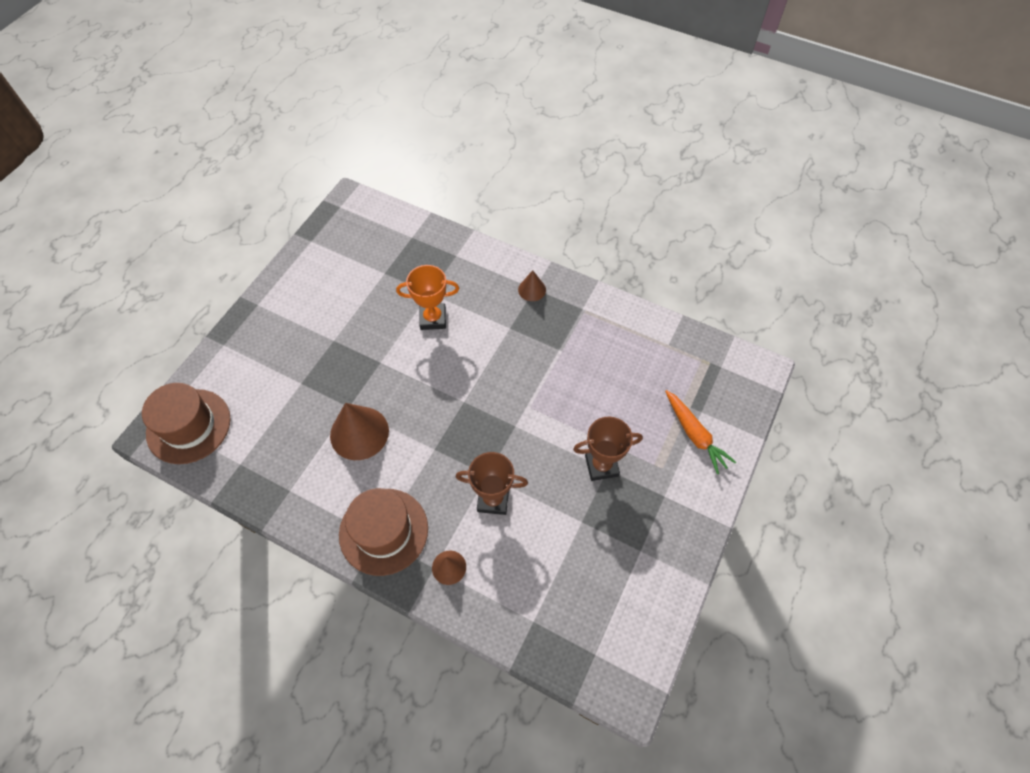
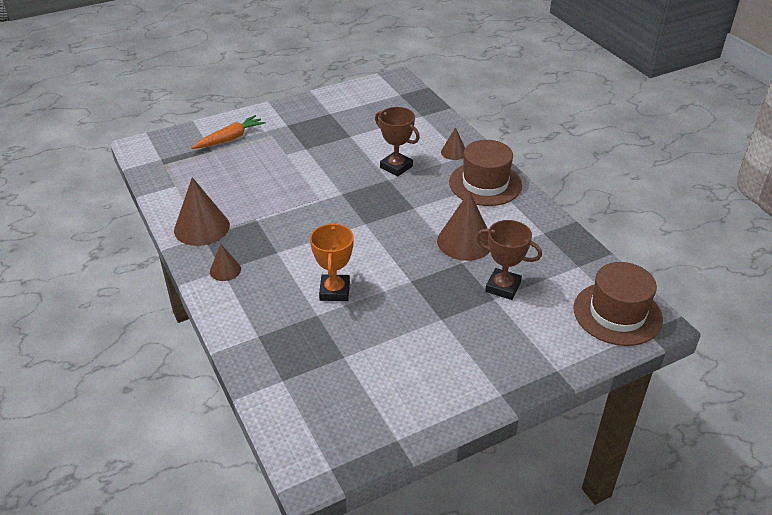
camera: 145 degrees left, 20 degrees down
(433, 319) = (334, 291): orange trophy -> orange trophy turned 60 degrees clockwise
(593, 315) = (202, 227): none -> brown cone
(601, 465) = (307, 151): brown trophy -> brown trophy (503, 287)
(694, 434) = (230, 139): orange carrot -> orange carrot turned 45 degrees clockwise

